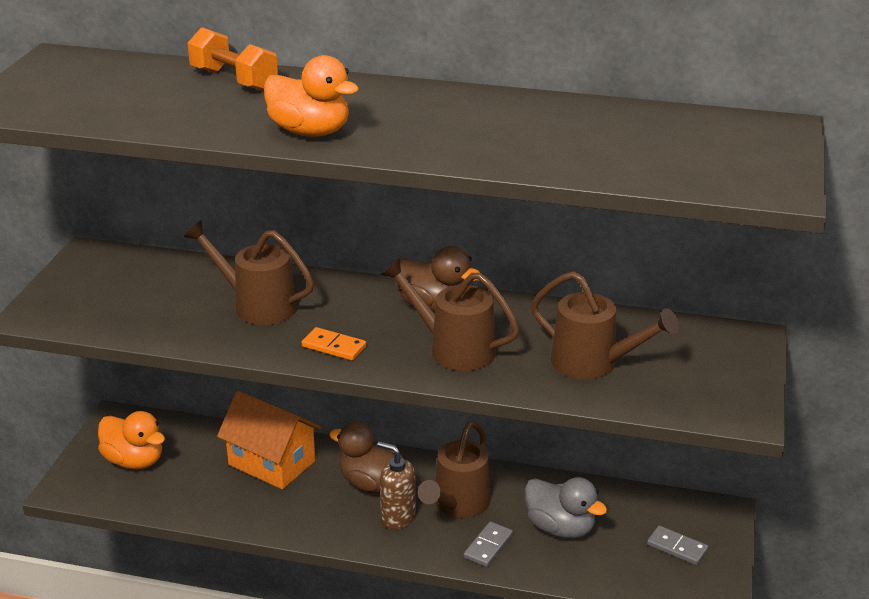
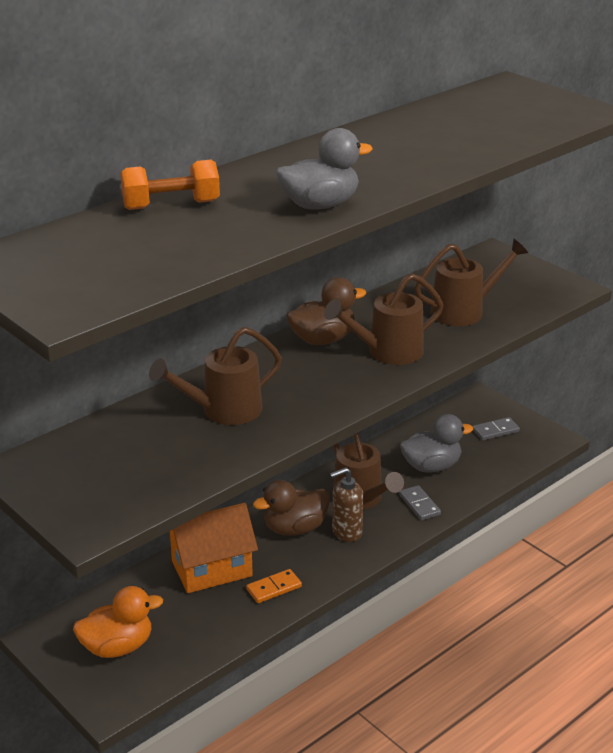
camera: 55 degrees left, 0 degrees up
(310, 132) = (320, 205): orange duck -> grey duck
(334, 347) = (326, 398): orange domino -> orange domino (274, 588)

